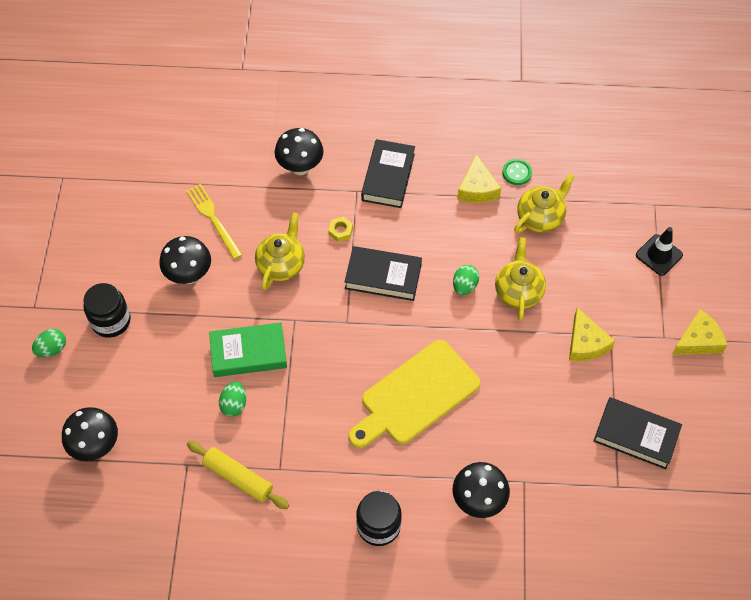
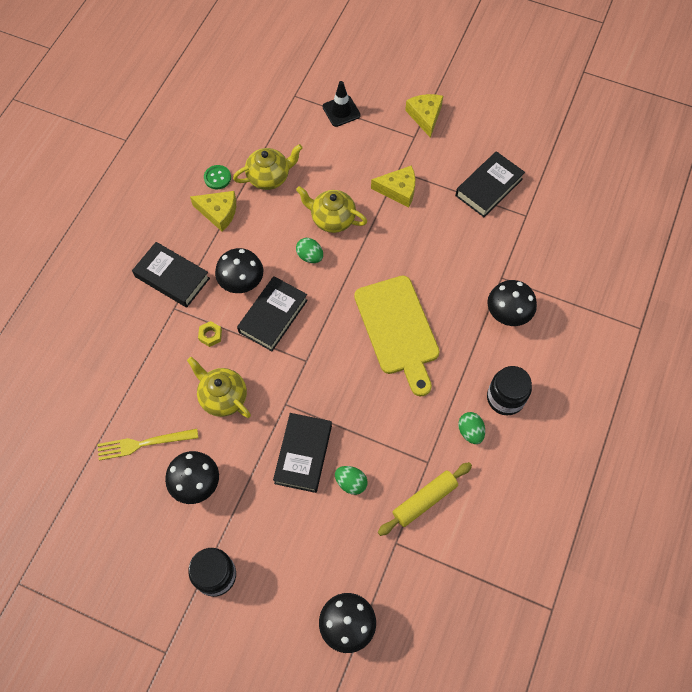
camera: 70 degrees left, 5 degrees up
(52, 349) = (223, 644): green egg -> green egg (470, 431)
(248, 353) = (303, 454): green book -> black book
(300, 167) = (124, 347): black mushroom -> black mushroom (242, 284)
(540, 217) = (269, 177): yellow teapot -> yellow teapot turned 90 degrees clockwise

